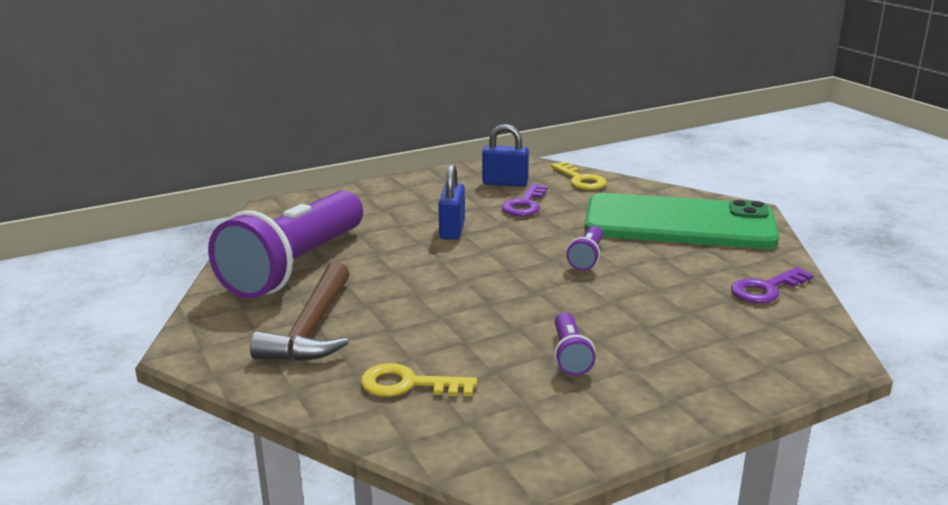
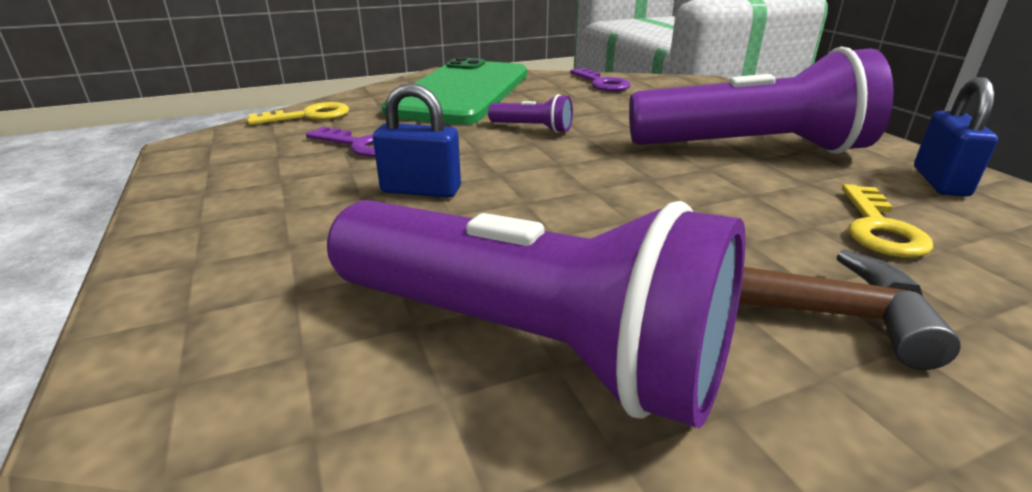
camera: 85 degrees left, 5 degrees up
(505, 183) = (273, 152): blue padlock -> blue padlock (940, 181)
(570, 355) = (752, 149): purple flashlight -> purple flashlight, size x2.46

